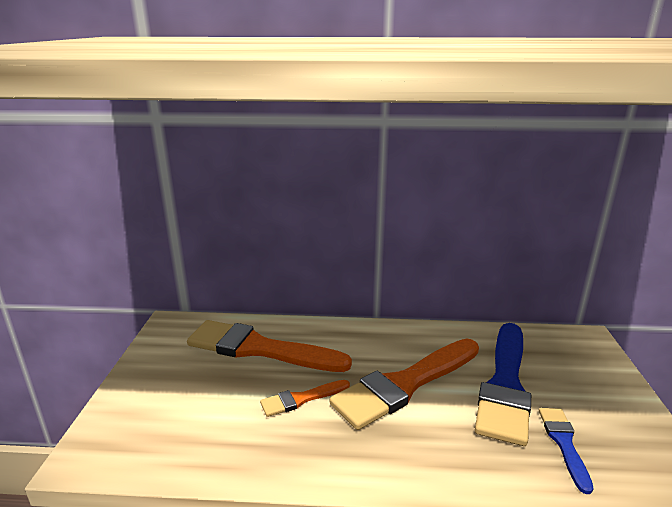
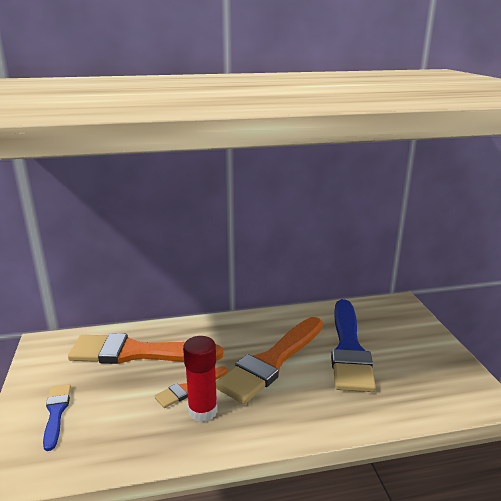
camera: 15 degrees left, 0 degrees up
(308, 428) = (203, 411): none -> red glue stick
(564, 443) = (400, 384): blue brush -> blue brush (56, 413)

